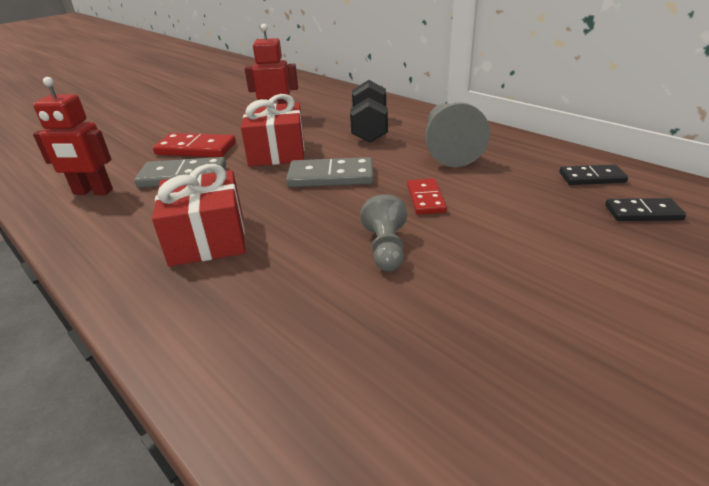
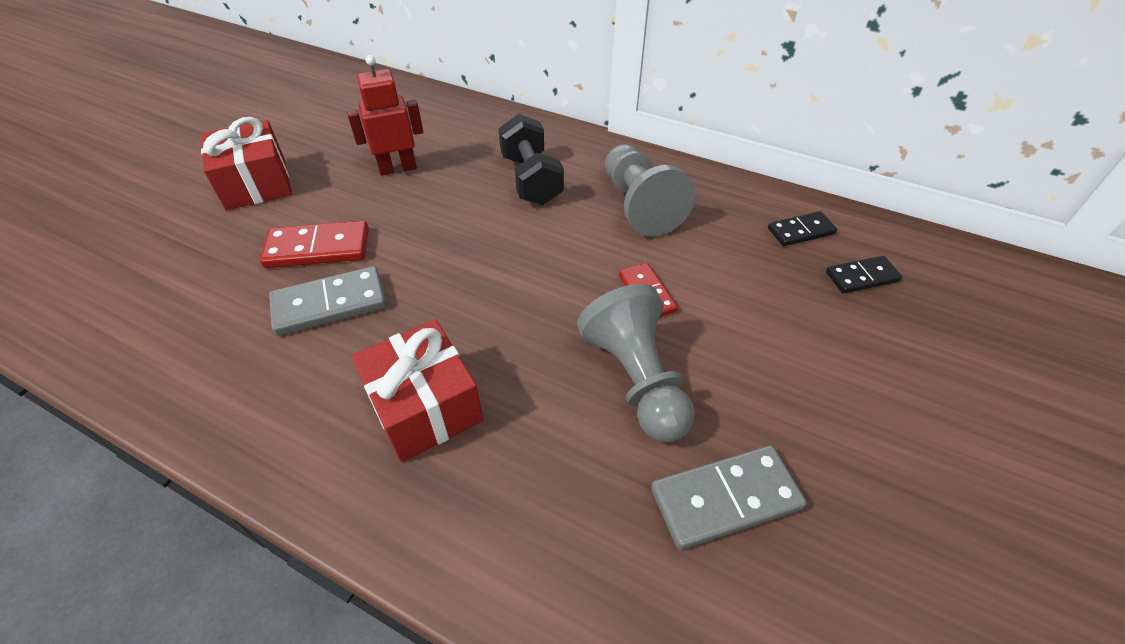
camera: 20 degrees left, 15 degrees up
(93, 192) = (216, 355): red robot -> none
(277, 152) = (433, 239): red gift -> red gift (256, 184)
(331, 176) = (523, 273): grey domino -> grey domino (725, 498)
(386, 249) = (636, 380): grey pawn -> grey pawn, size x1.68

